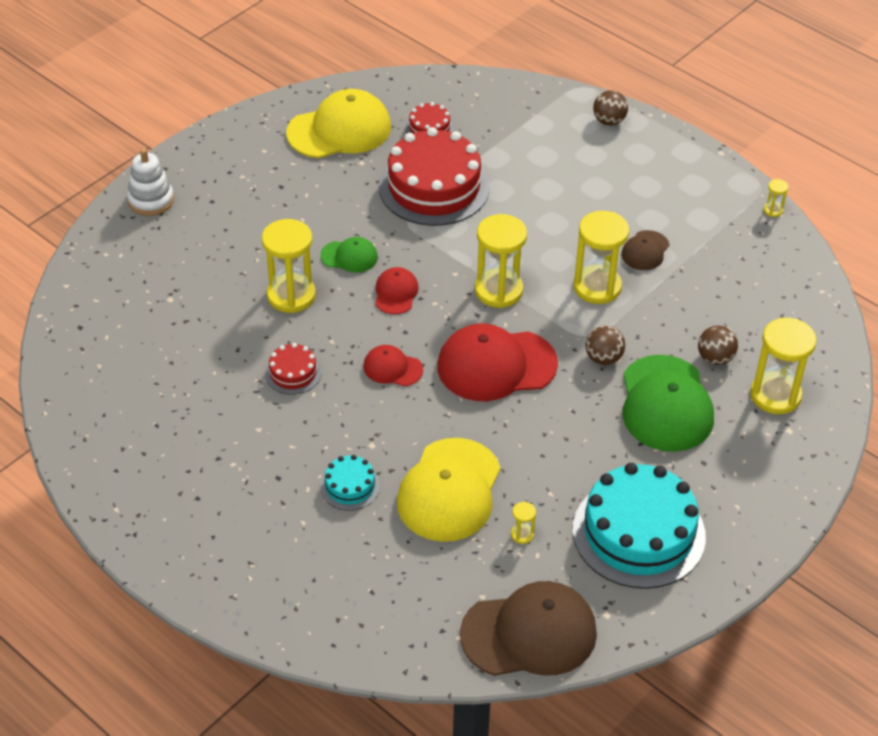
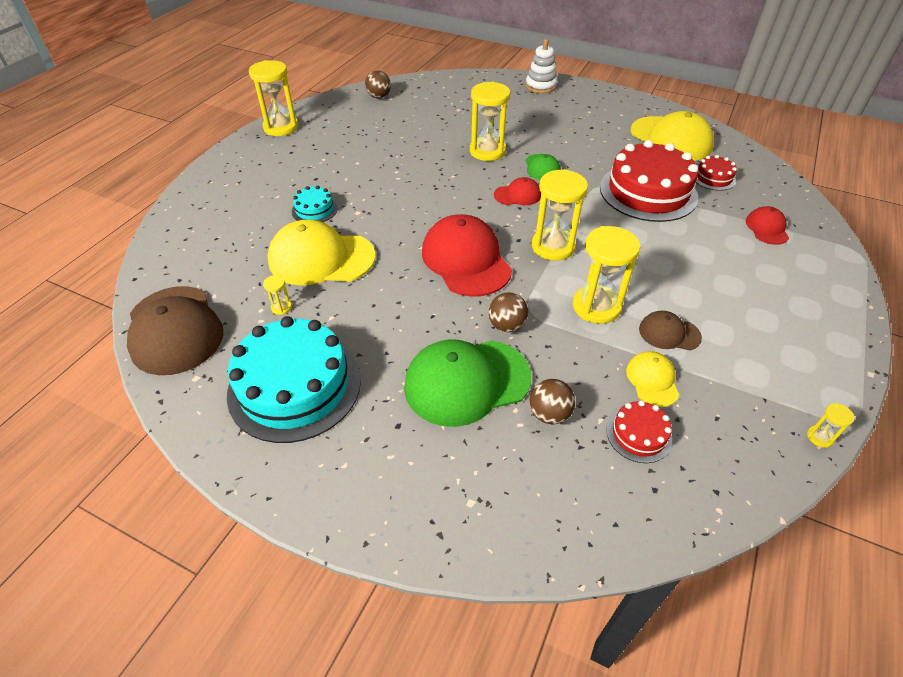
camera: 75 degrees right, 0 degrees up
(293, 373) = (414, 166): red cake -> red cake (639, 434)
(392, 368) = (438, 208): red cap -> red cap (767, 228)
(609, 121) = (829, 278): brown ball -> brown ball (379, 97)
(695, 281) = (652, 380): none -> yellow cap
(775, 395) = (519, 480): yellow hourglass -> yellow hourglass (281, 127)

